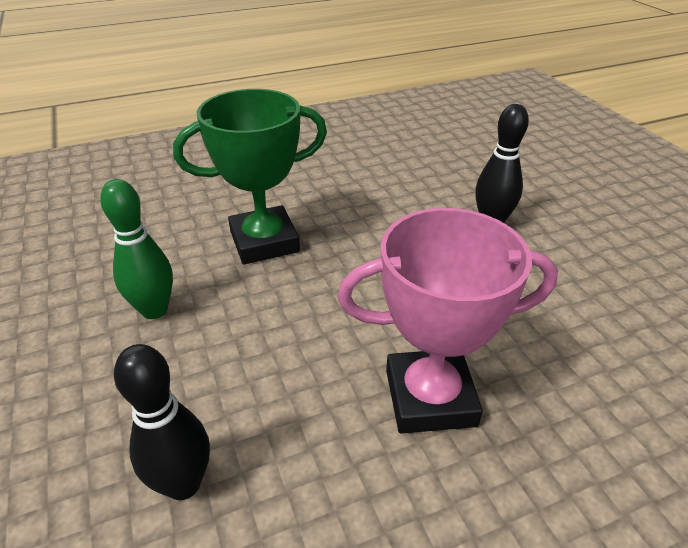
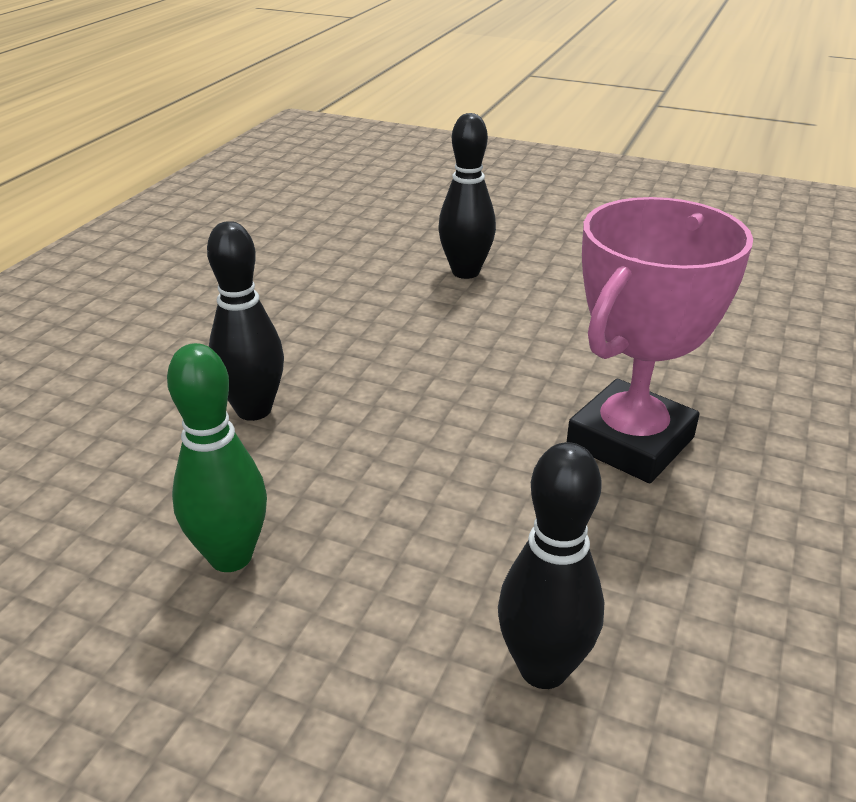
camera: 45 degrees left, 5 degrees down
(264, 242) = (254, 410): green trophy -> black bowling pin

